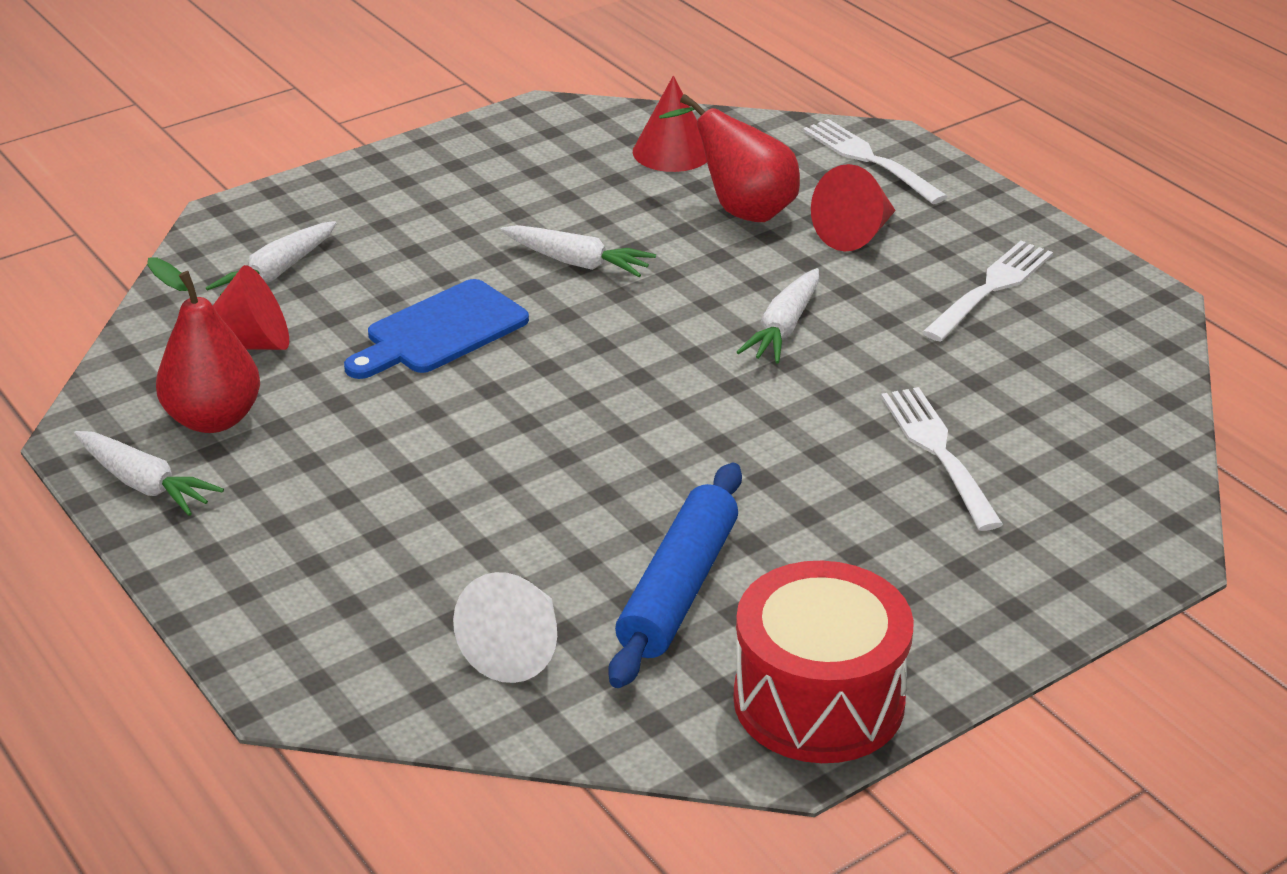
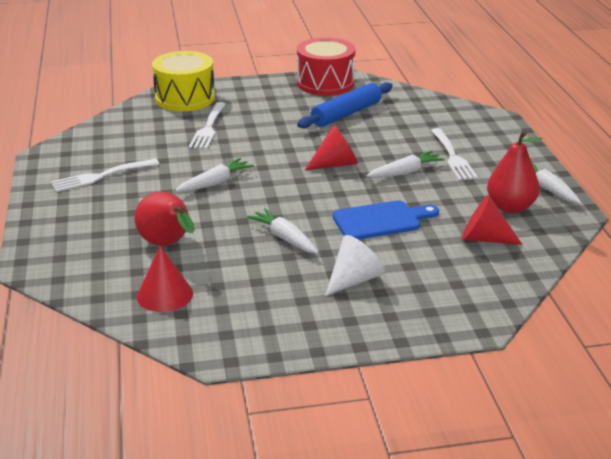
camera: 155 degrees left, 5 degrees down
(276, 273) = (457, 275): white carrot -> white carrot (405, 172)
(517, 649) = (414, 112): white cone -> white cone (354, 280)
(856, 234) = (126, 216): red cone -> red cone (335, 164)
(869, 159) = (60, 256): white fork -> white fork (452, 156)
(1095, 529) = (185, 98): none -> yellow drum

